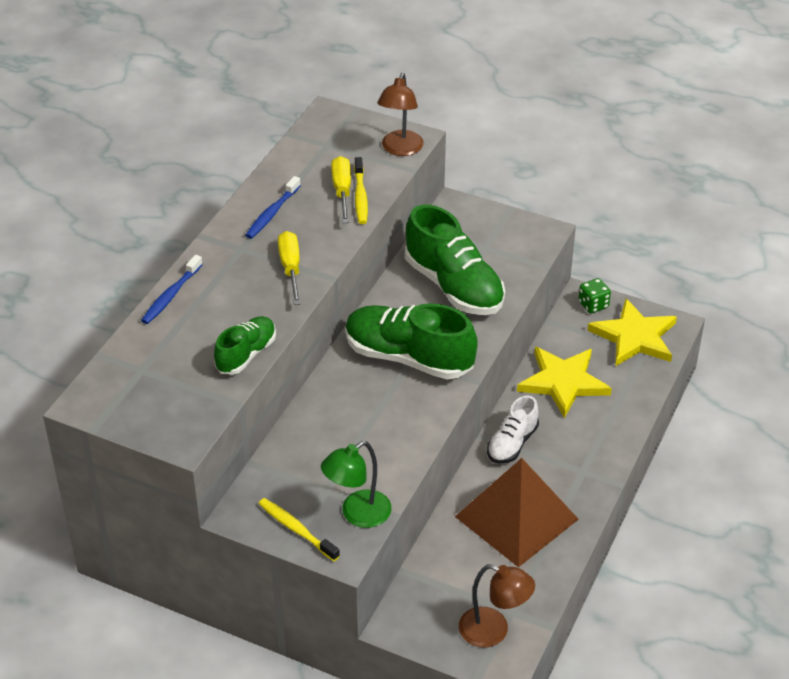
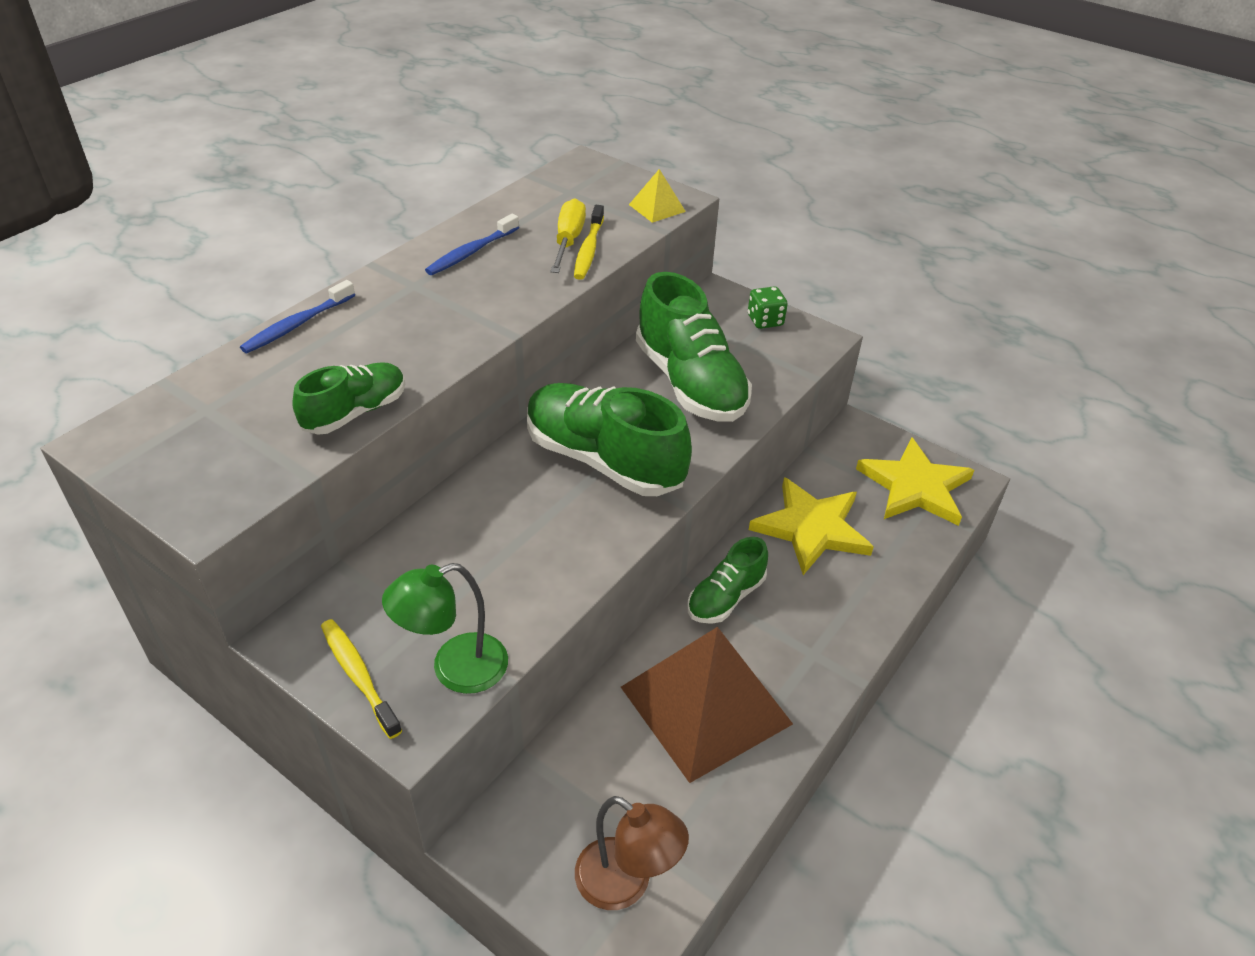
camera: 10 degrees right, 0 degrees up
(290, 268) = (465, 316): yellow screwdriver -> none
(400, 149) = (657, 208): brown lamp -> yellow pyramid
(512, 443) = (725, 597): white shoe -> green shoe
(593, 305) = (869, 440): green dice -> green dice (765, 321)

